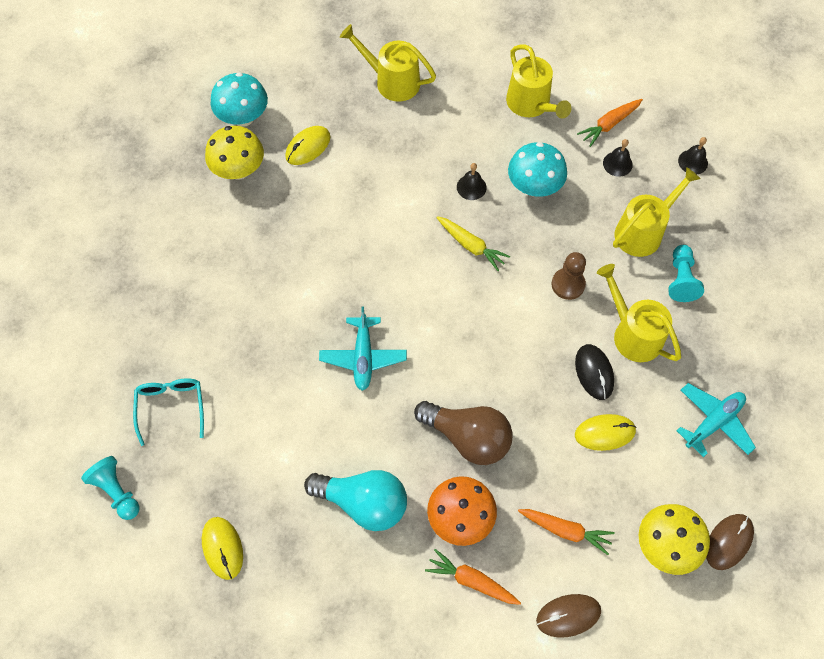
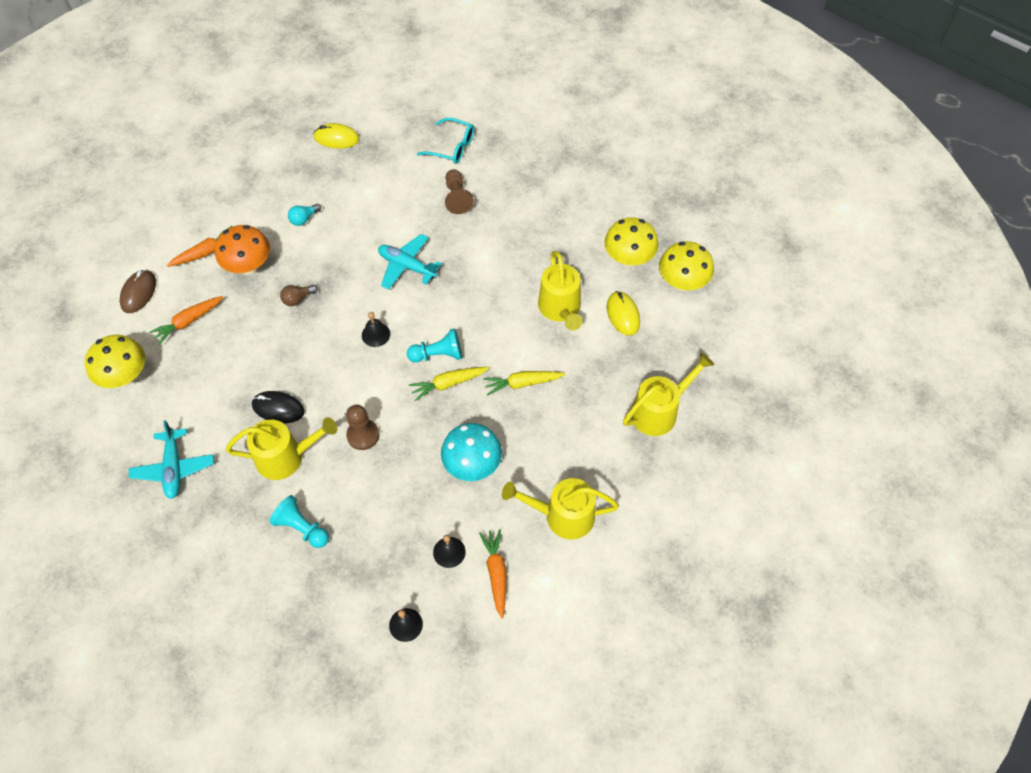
camera: 120 degrees right, 5 degrees down
(116, 491) = (415, 102): turquoise pawn -> turquoise pawn (438, 355)
(243, 117) = (682, 283): turquoise mushroom -> yellow mushroom
(244, 360) = (457, 198): none -> brown pawn
(363, 503) = (304, 219): turquoise light bulb -> turquoise light bulb, size x0.44
(431, 189) = (522, 383): none -> yellow carrot
(468, 437) = (298, 299): brown light bulb -> brown light bulb, size x0.44
(471, 187) = (504, 415): black bell -> black bell (376, 334)
(604, 433) = (229, 387): yellow mouse -> none
(643, 231) = (367, 527): yellow watering can -> yellow watering can (560, 309)
(728, 542) = (91, 418): brown mouse -> none

